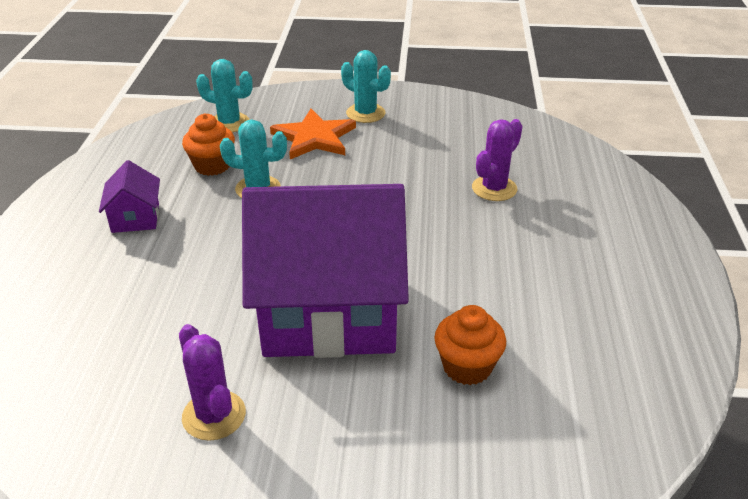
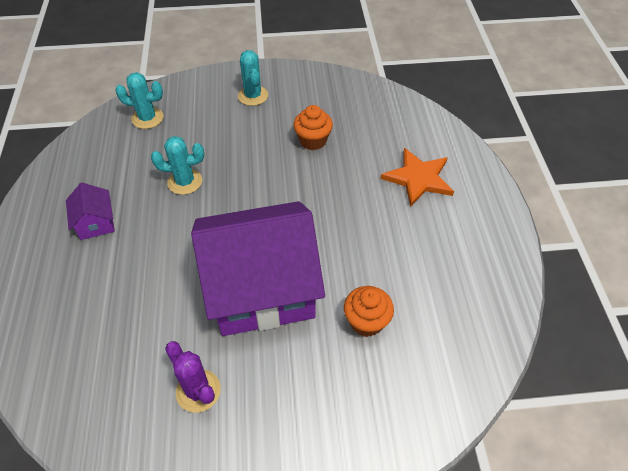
camera: 10 degrees left, 15 degrees up
(212, 166) = (144, 163): orange cupcake -> orange cupcake (313, 140)
(314, 138) = (218, 125): orange star -> orange star (418, 178)
(365, 113) = (253, 96): turquoise cactus -> turquoise cactus turned 45 degrees clockwise
(494, 188) = (361, 158): purple cactus -> none

